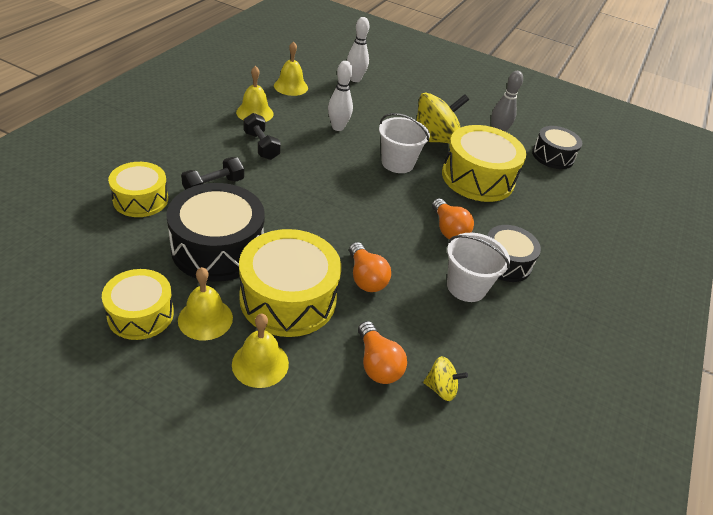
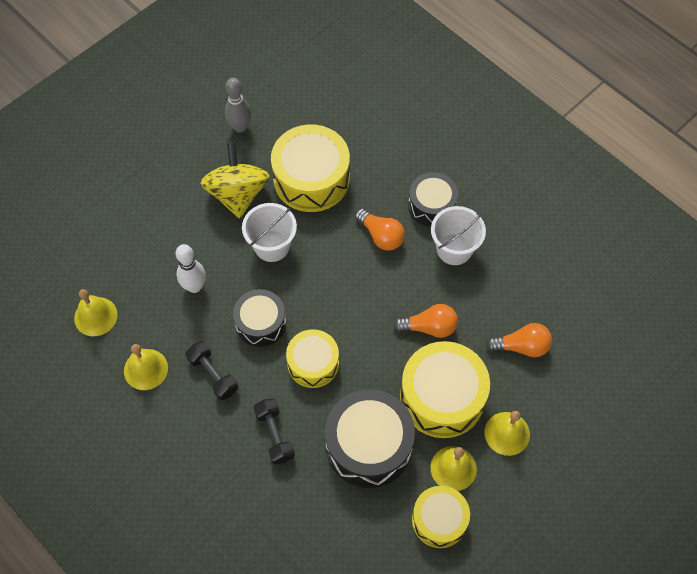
camera: 65 degrees left, 20 degrees up
(140, 199) = (283, 509): yellow drum -> yellow drum (313, 363)
(261, 146) = (213, 375): black dumbbell -> black dumbbell turned 60 degrees clockwise
(355, 79) = (95, 238): white bowling pin -> none
(441, 388) = (551, 308): yellow spinning top -> none
(448, 229) = (381, 236): orange light bulb -> orange light bulb turned 45 degrees clockwise
(552, 156) = (290, 91): black drum -> black drum (261, 323)

